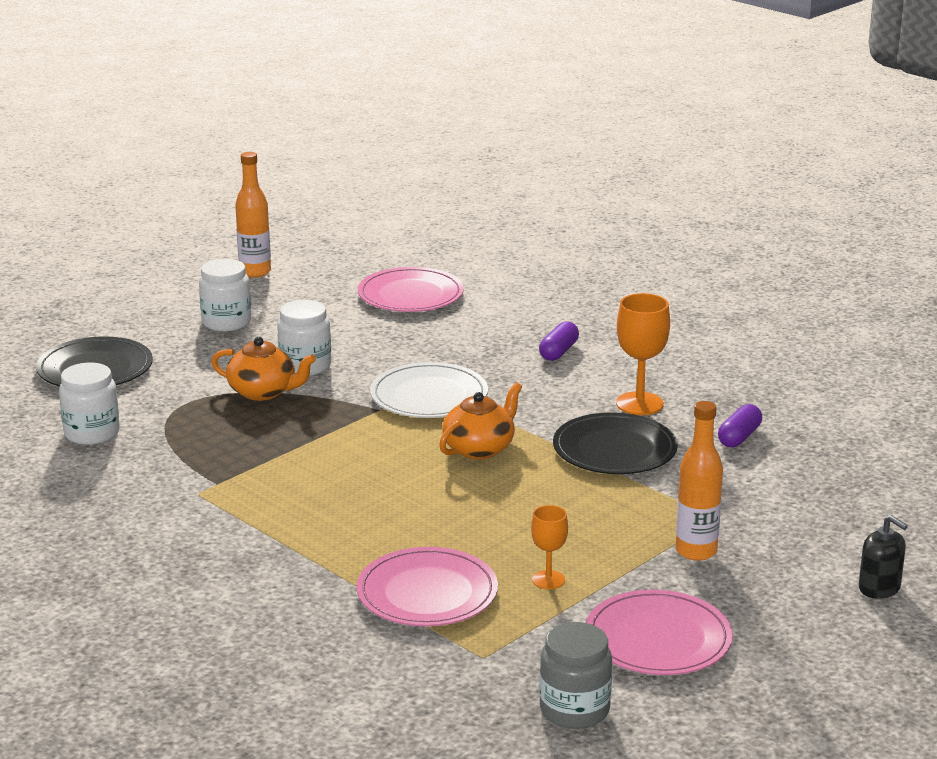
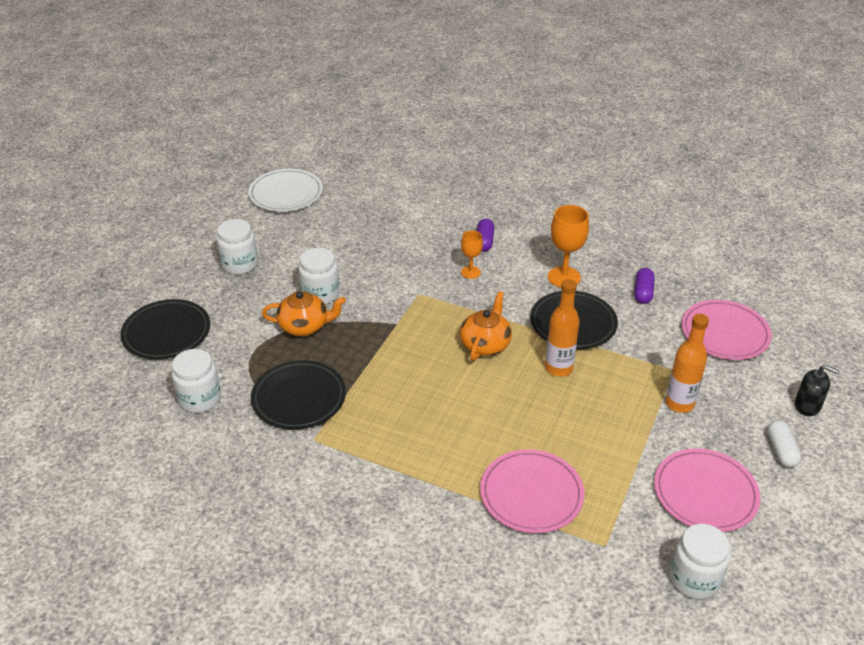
camera: 20 degrees left, 15 degrees up
(208, 454) = (299, 398): none -> black plate
(255, 272) = (233, 211): orange bottle -> orange bottle (558, 368)
(410, 295) = (355, 210): pink plate -> pink plate (724, 333)
(429, 396) = (422, 302): white plate -> white plate (286, 193)
(548, 580) = (603, 457): orange goblet -> orange goblet (470, 272)
(574, 710) = (694, 578): grey jar -> white jar
(801, 622) = (781, 450): none -> white capsule

